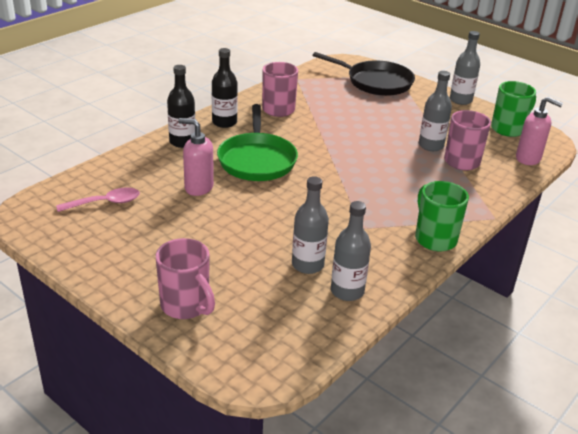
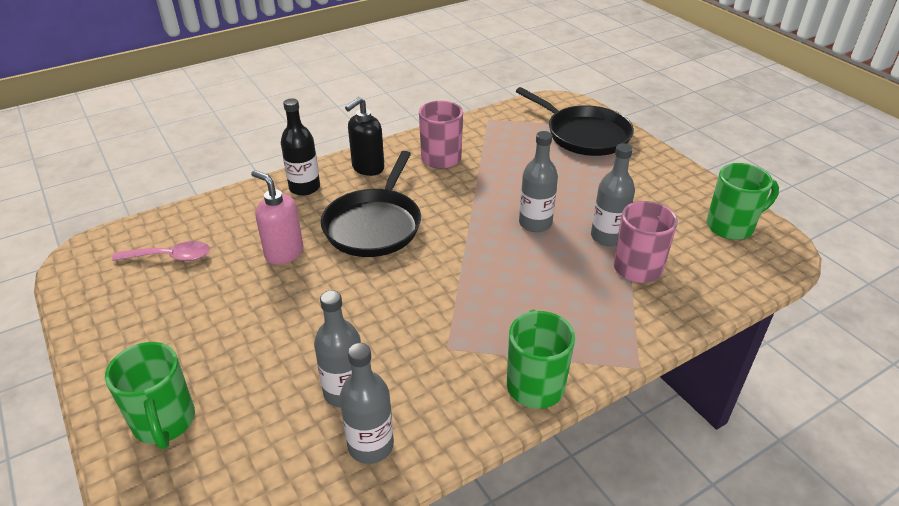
camera: 20 degrees right, 5 degrees up
(186, 306) = (165, 423): pink mug -> green mug
(224, 122) = (367, 168): black bottle -> black soap dispenser
(257, 160) = (374, 225): green pan -> black pan
(460, 100) = (684, 174): grey bottle -> grey bottle (535, 223)
(528, 159) = (737, 278): pink soap dispenser -> none

